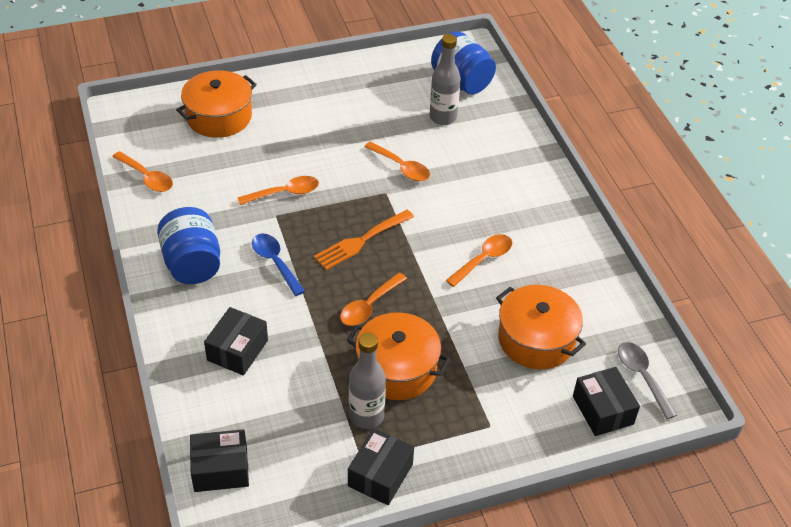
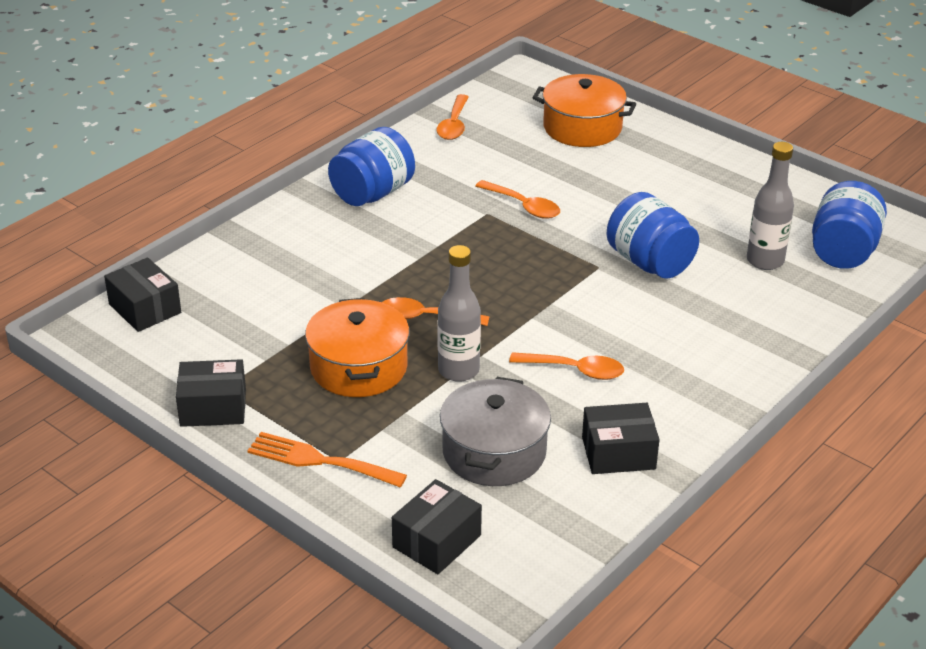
camera: 60 degrees right, 10 degrees down
(237, 350) = (291, 261): black box -> black box (618, 453)
(275, 262) = (424, 238): blue spoon -> none
(361, 241) = (509, 278): orange fork -> orange fork (319, 460)
(366, 416) = (280, 370): grey bottle -> grey bottle (458, 370)
(401, 167) = (649, 262): orange spoon -> blue jar
(536, 339) = (494, 452): orange pot -> grey pot
(642, 377) = (518, 558): grey spoon -> none

